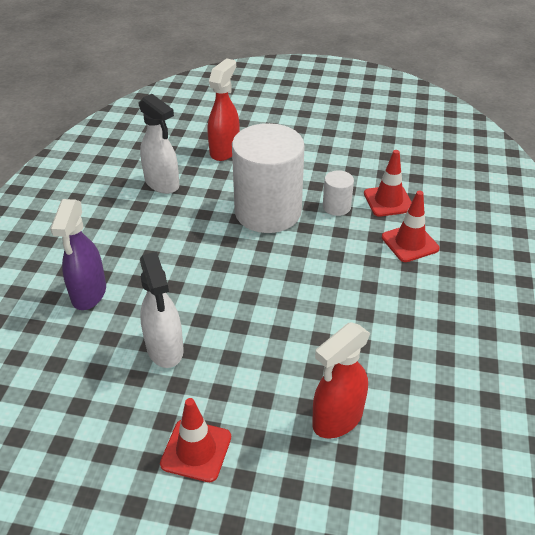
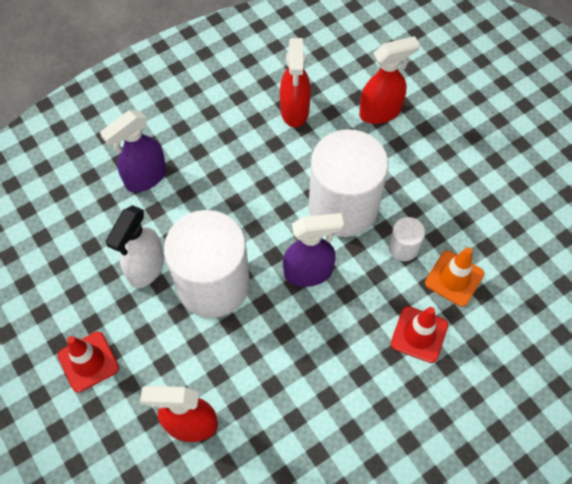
camera: 45 degrees right, 20 degrees up
(162, 184) = (294, 111): white spray bottle -> red spray bottle
(234, 318) = (213, 284): none -> white cylinder
(295, 262) = (309, 272): none -> purple spray bottle
(388, 201) = (454, 278): red traffic cone -> orange traffic cone

